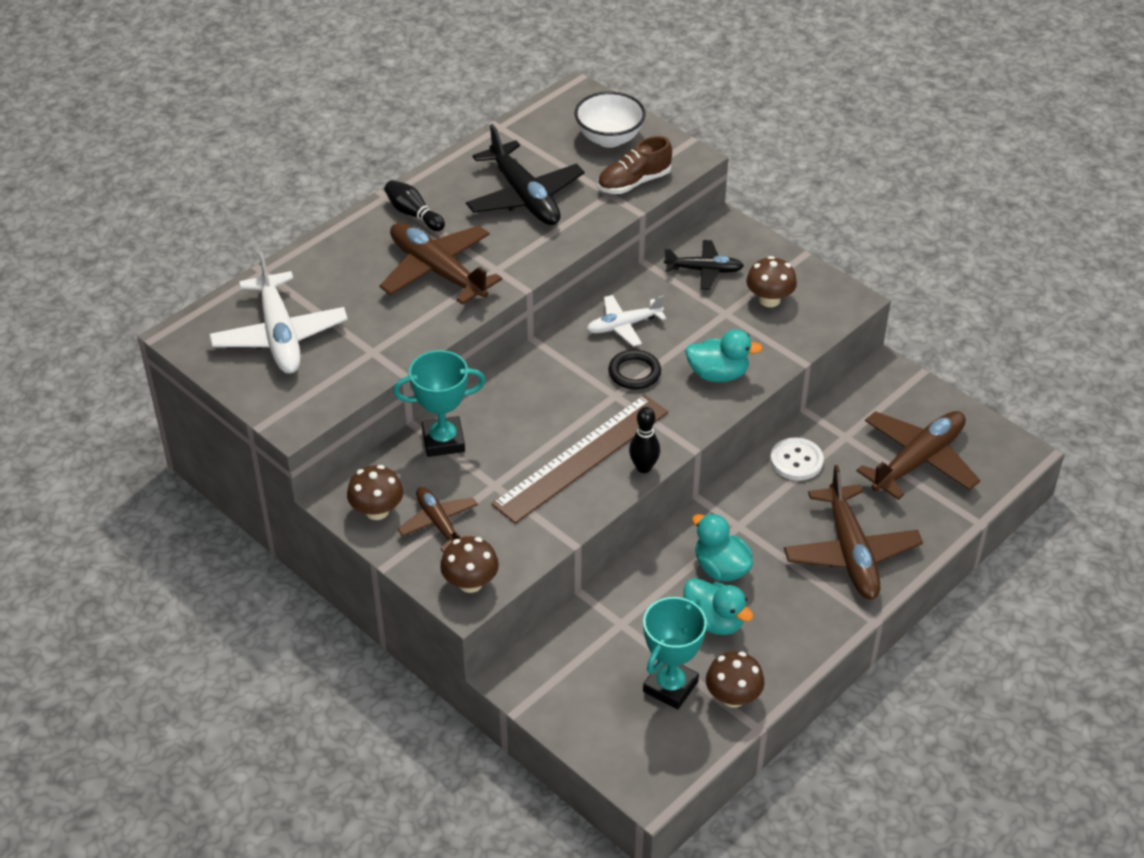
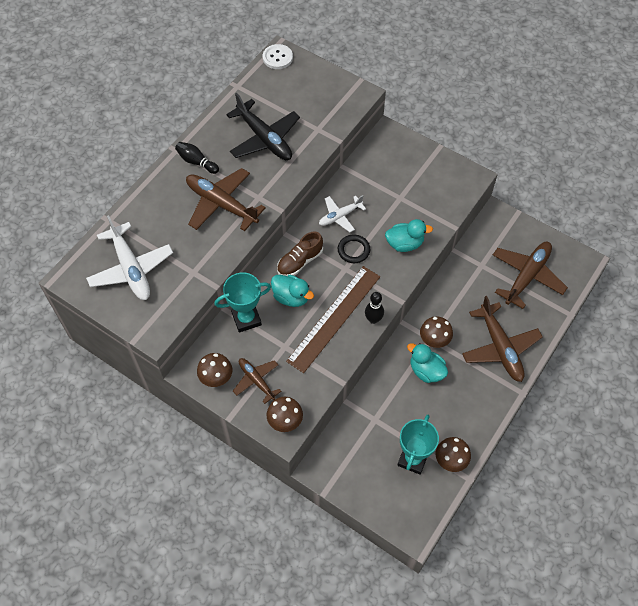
camera: 10 degrees left, 15 degrees up
(609, 138) = (308, 86): white bowl -> none
(634, 182) = (331, 118): brown shoe -> brown shoe (300, 261)
(704, 270) = (381, 168): black plane -> none
(714, 621) = (429, 409): turquoise duck -> turquoise duck (291, 297)
(769, 300) = (425, 184): brown mushroom -> brown mushroom (434, 339)
(796, 461) = (456, 287): white button -> white button (277, 58)

